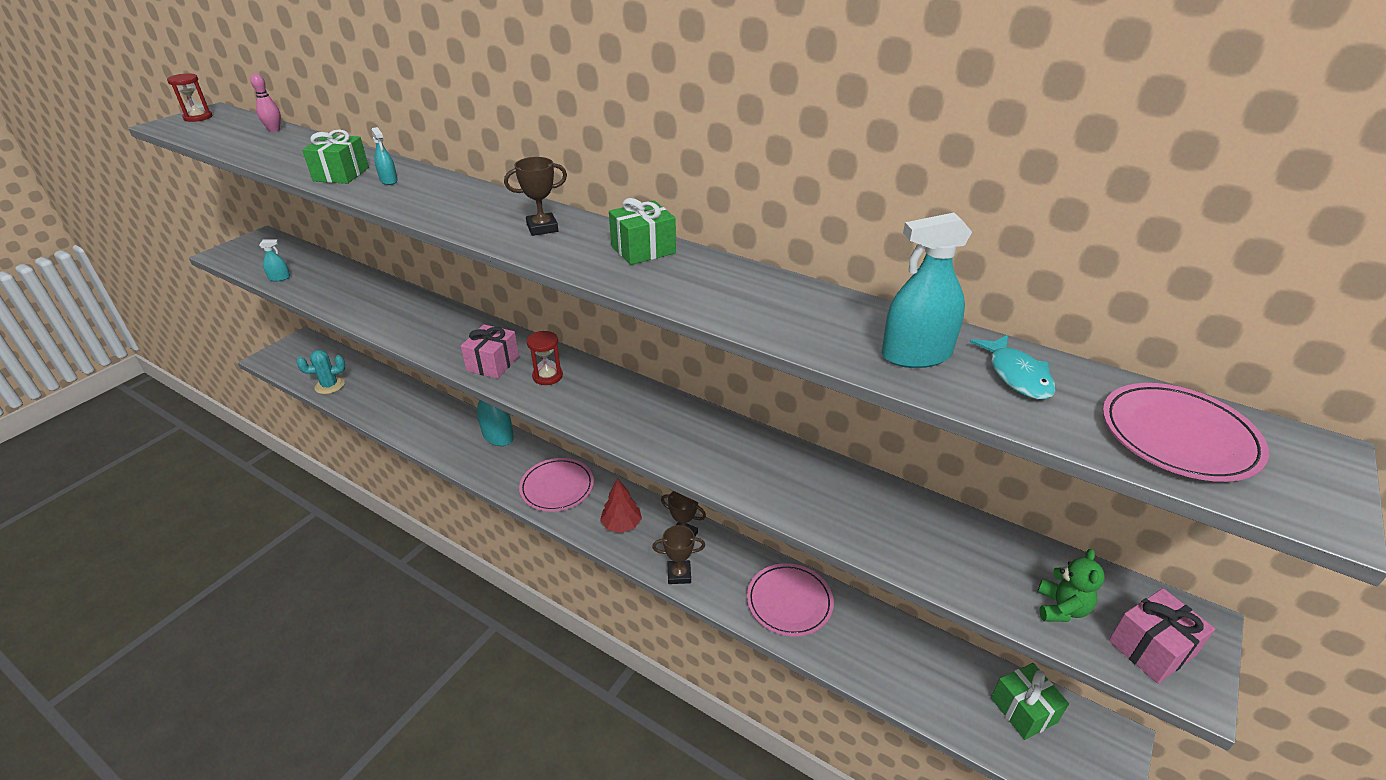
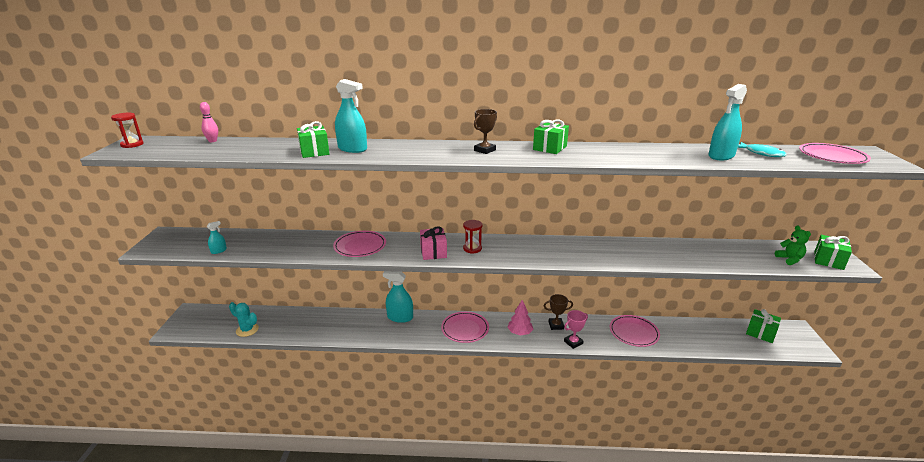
camera: 30 degrees left, 10 degrees down
(329, 385) = (247, 330): turquoise cactus -> turquoise cactus turned 75 degrees clockwise
(389, 180) = (352, 149): turquoise spray bottle -> turquoise spray bottle, size x1.97
(422, 323) = (360, 246): none -> pink plate
(621, 524) = (519, 332): red tree -> pink tree
(679, 574) = (573, 342): brown trophy -> pink trophy
(1151, 648) = (828, 260): pink gift -> green gift

